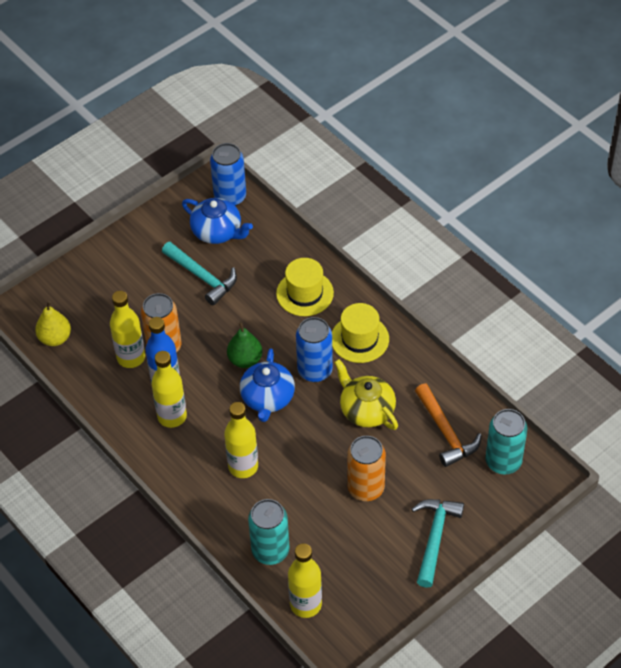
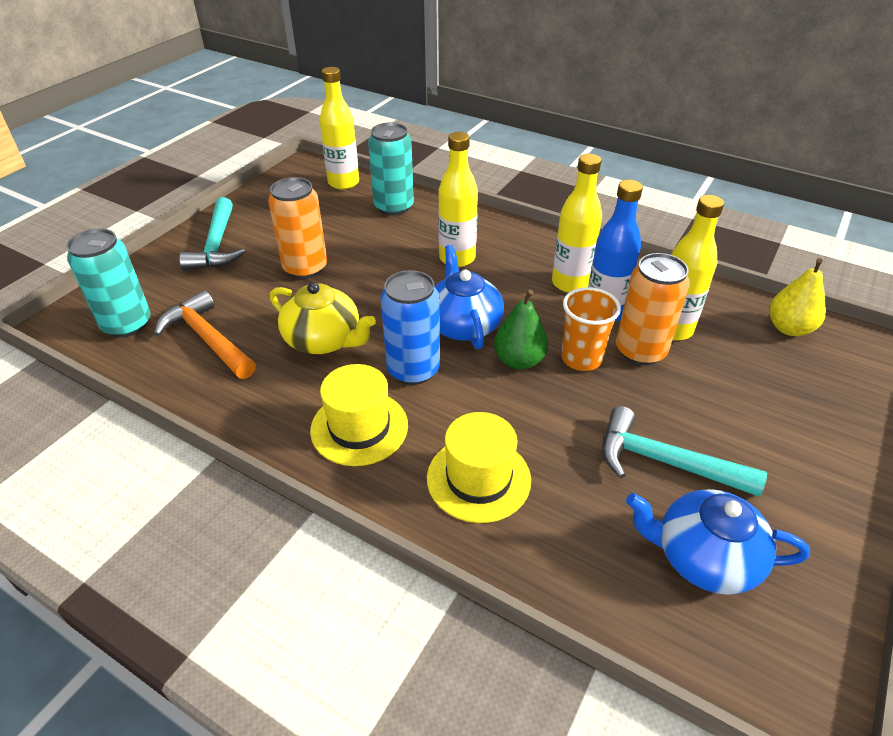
camera: 160 degrees right, 10 degrees down
(205, 351) = (581, 358): none -> orange cup
(230, 197) = (741, 653): blue can -> none

